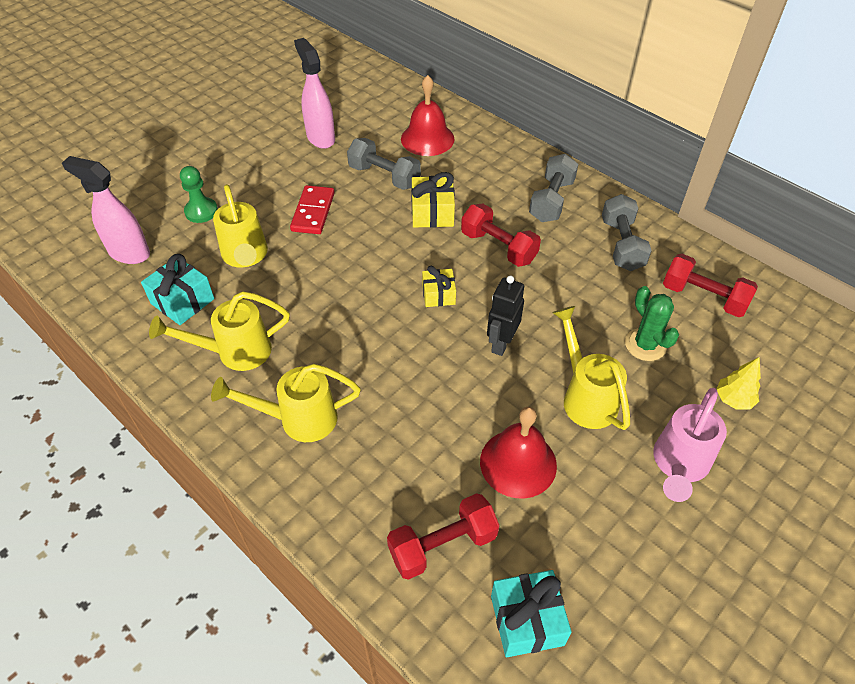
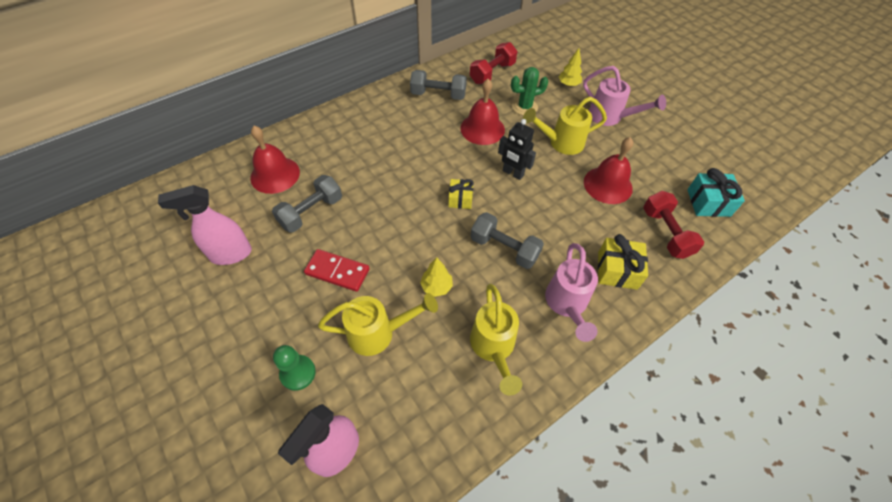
camera: 80 degrees left, 5 degrees up
(182, 301) = (423, 393): turquoise gift -> none
(298, 419) = (567, 305): yellow watering can -> pink watering can
(306, 292) = (436, 287): none -> yellow tree
(432, 213) = (370, 187): yellow gift -> yellow gift (617, 270)
(498, 247) = (421, 156): red dumbbell -> none
(551, 200) = (383, 117): grey dumbbell -> grey dumbbell (504, 248)
(575, 300) = (482, 129): none -> red bell

